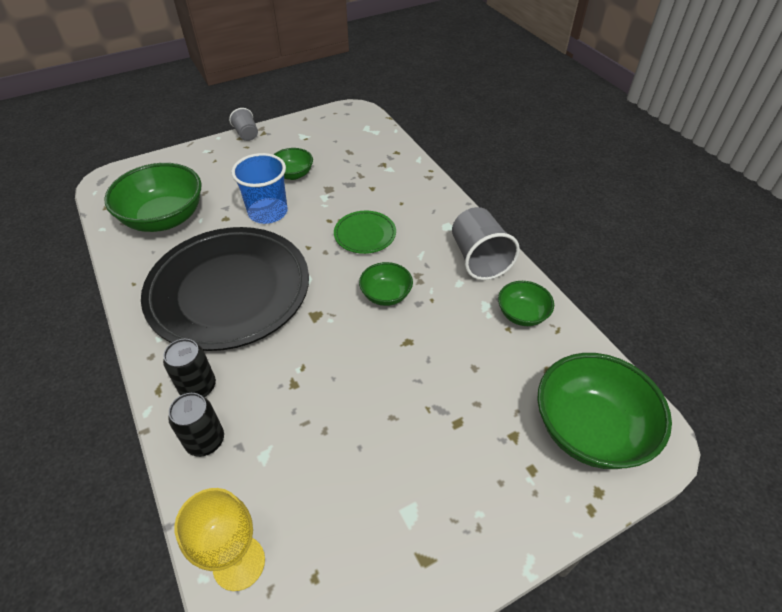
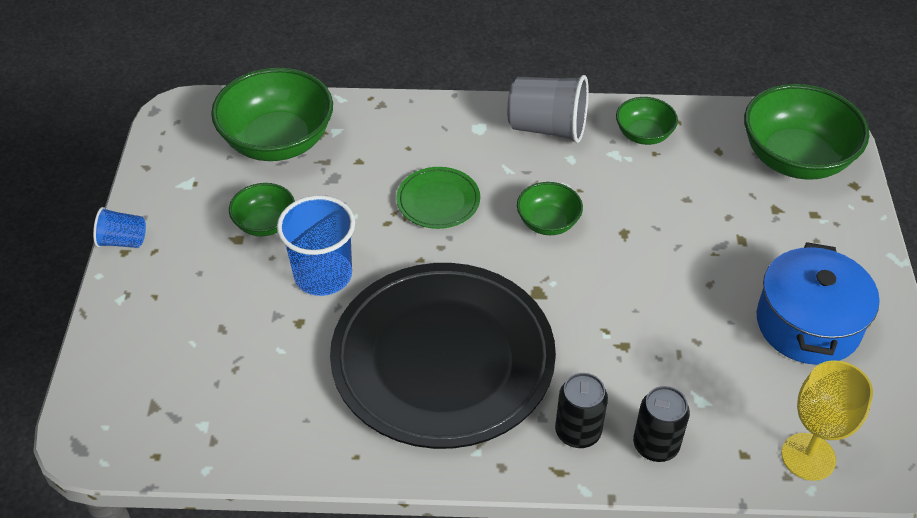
camera: 60 degrees left, 0 degrees up
(164, 218) = (244, 389): green bowl -> green bowl (278, 141)
(246, 134) = (123, 241): grey cup -> blue cup
(393, 510) = (808, 324): none -> blue pot

